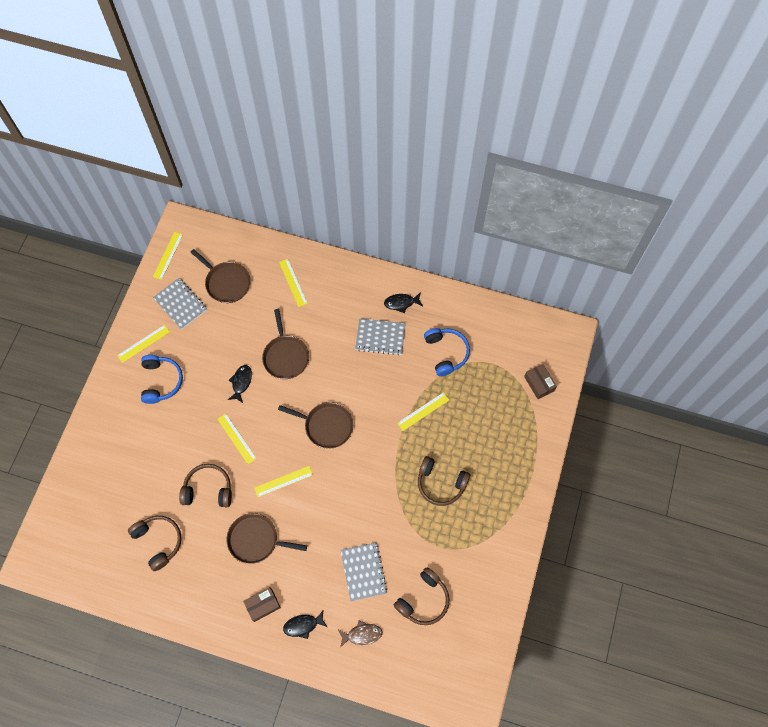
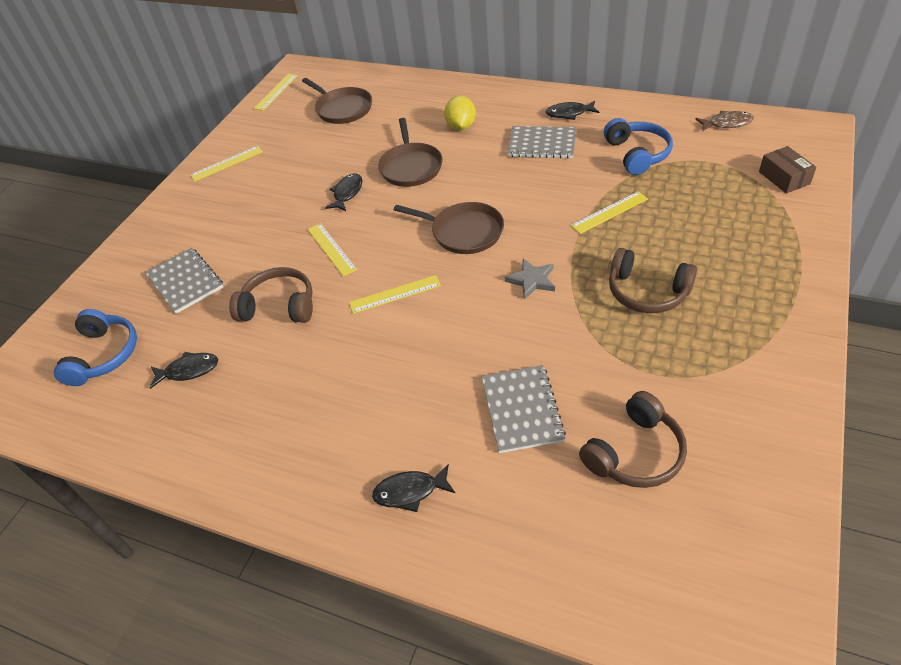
camera: 10 degrees right, 20 degrees down
(158, 541) = (188, 370): brown headphones -> black fish
(161, 381) = (240, 196): blue headphones -> blue headphones (104, 355)
(180, 304) = (281, 129): grey notebook -> grey notebook (185, 282)
(256, 540) = (342, 367): brown pan -> none
(263, 605) = (341, 459): brown box -> none
(293, 282) = (426, 104): yellow ruler -> none
(321, 312) = (461, 126): none -> yellow lemon
(362, 634) = (520, 508): brown fish -> brown fish (727, 123)
(371, 472) = (532, 280): none -> grey star

